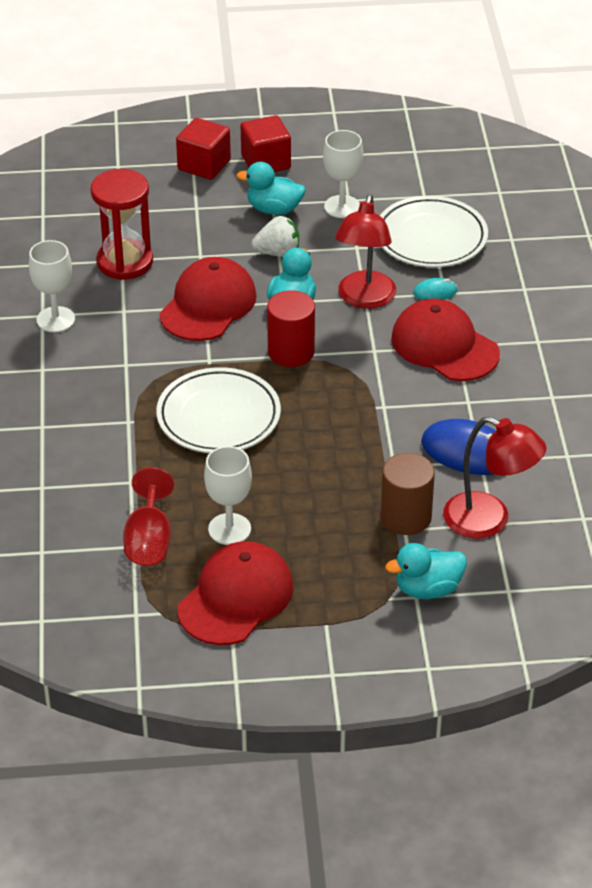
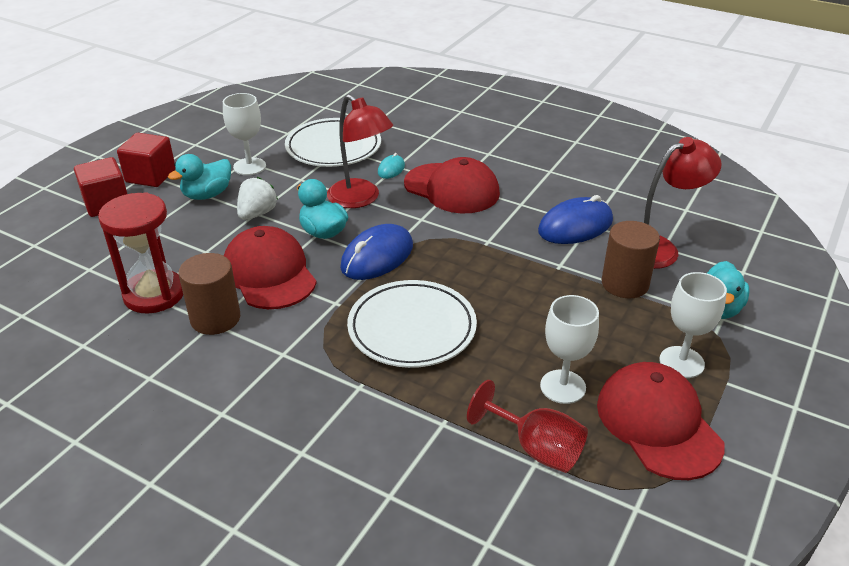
camera: 55 degrees left, 5 degrees down
(55, 319) = (167, 371): white goblet -> white goblet (681, 362)
(129, 309) = (215, 318): none -> brown cylinder
(291, 352) = (377, 256): red cylinder -> blue mouse
(444, 346) = (452, 189): red cap -> red cap turned 135 degrees counterclockwise

